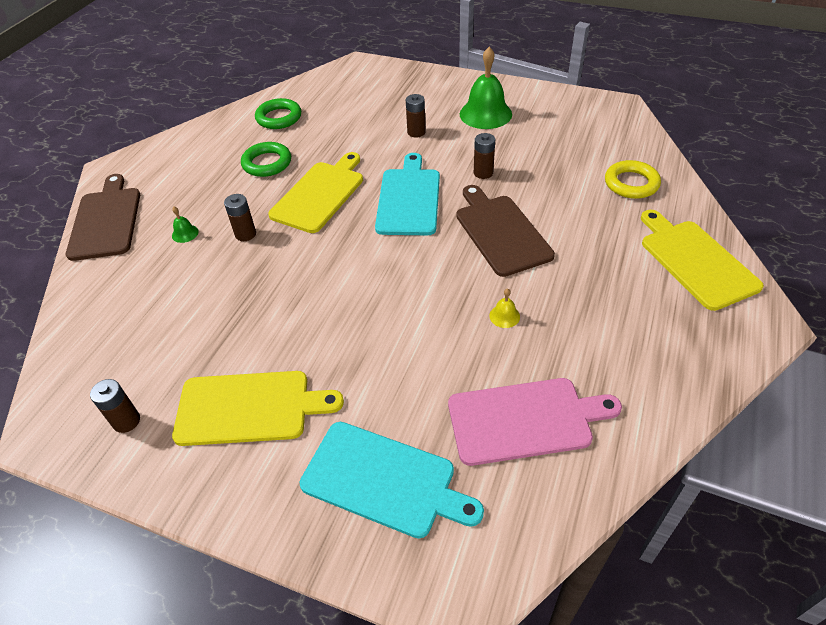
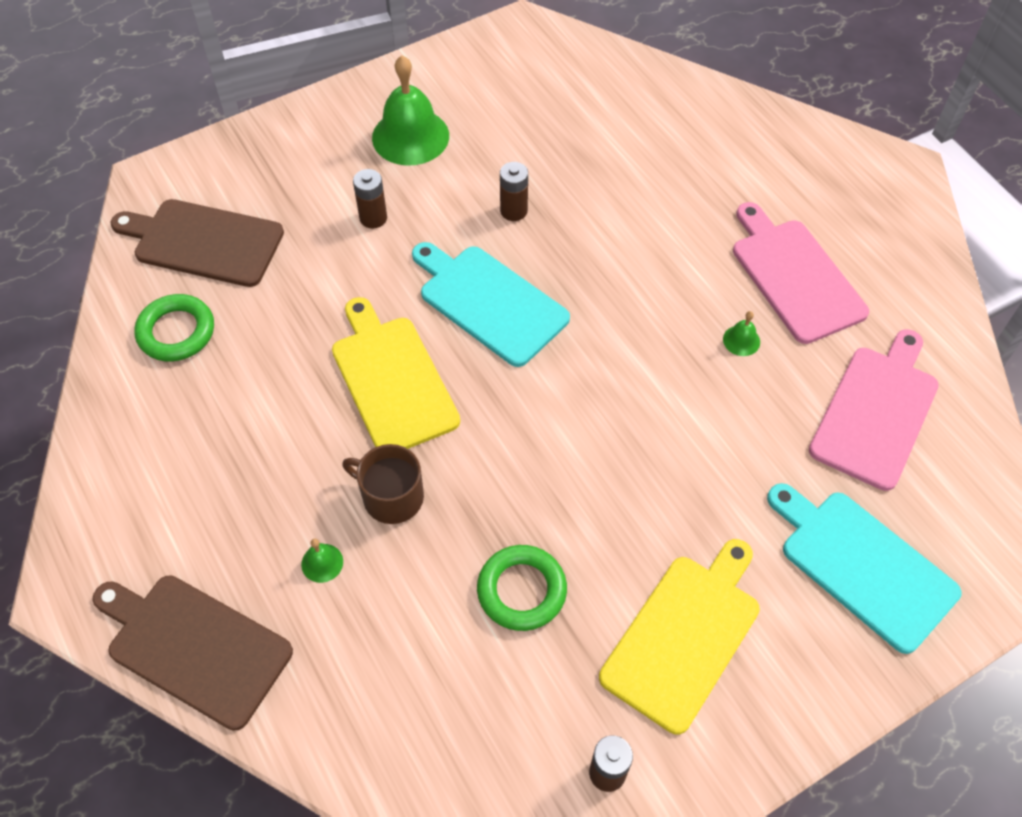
camera: 55 degrees left, 10 degrees up
(245, 234) = (391, 496): brown battery -> brown mug
(267, 163) = (267, 399): green ring -> green ring (521, 590)
(384, 480) = (863, 565): turquoise cutting board -> turquoise cutting board turned 105 degrees counterclockwise
(501, 232) = (622, 262): brown cutting board -> brown cutting board (203, 242)
(504, 316) = (741, 340): yellow bell -> green bell
(590, 314) = (795, 276): none -> pink cutting board
(631, 183) = (652, 114): yellow ring -> none
(695, 261) = (796, 154): yellow cutting board -> none

